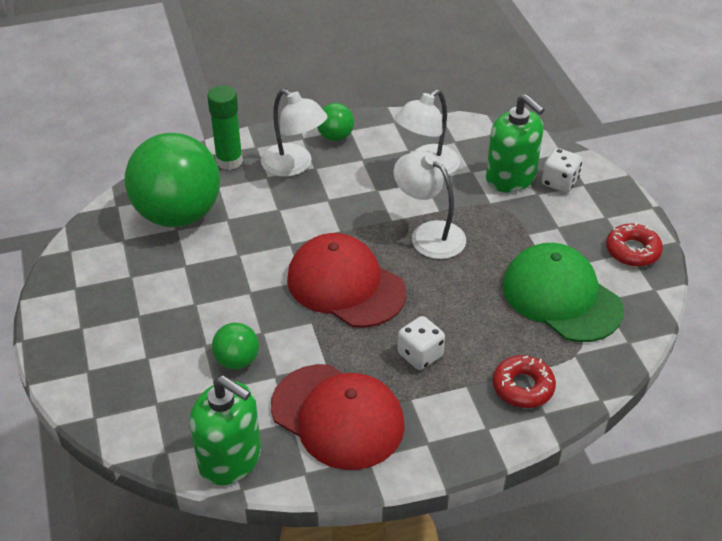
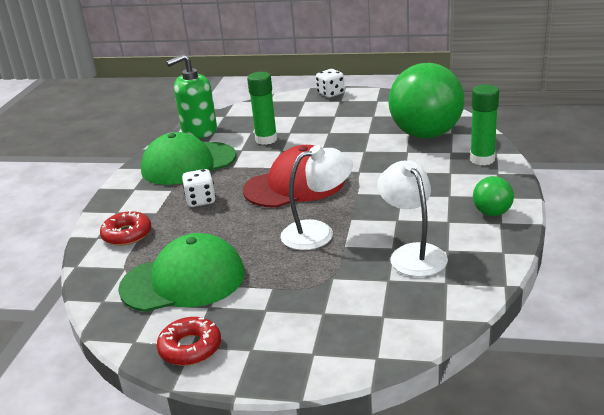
camera: 120 degrees right, 15 degrees down
(237, 360) = (266, 139): green ball -> green glue stick
(294, 166) = (458, 186): white lamp -> none
(338, 416) = (188, 163): red cap -> green cap
(511, 178) = (360, 302): green soap dispenser -> none
(559, 182) = (328, 335): white dice -> white dice (331, 94)

